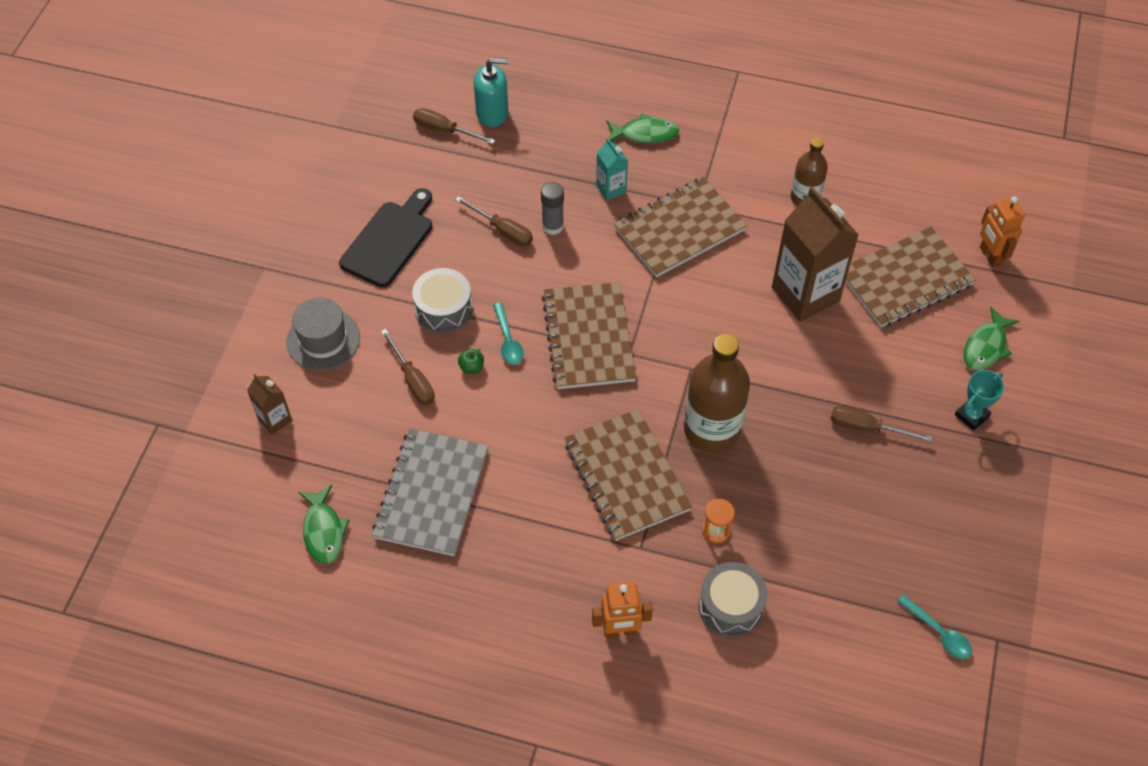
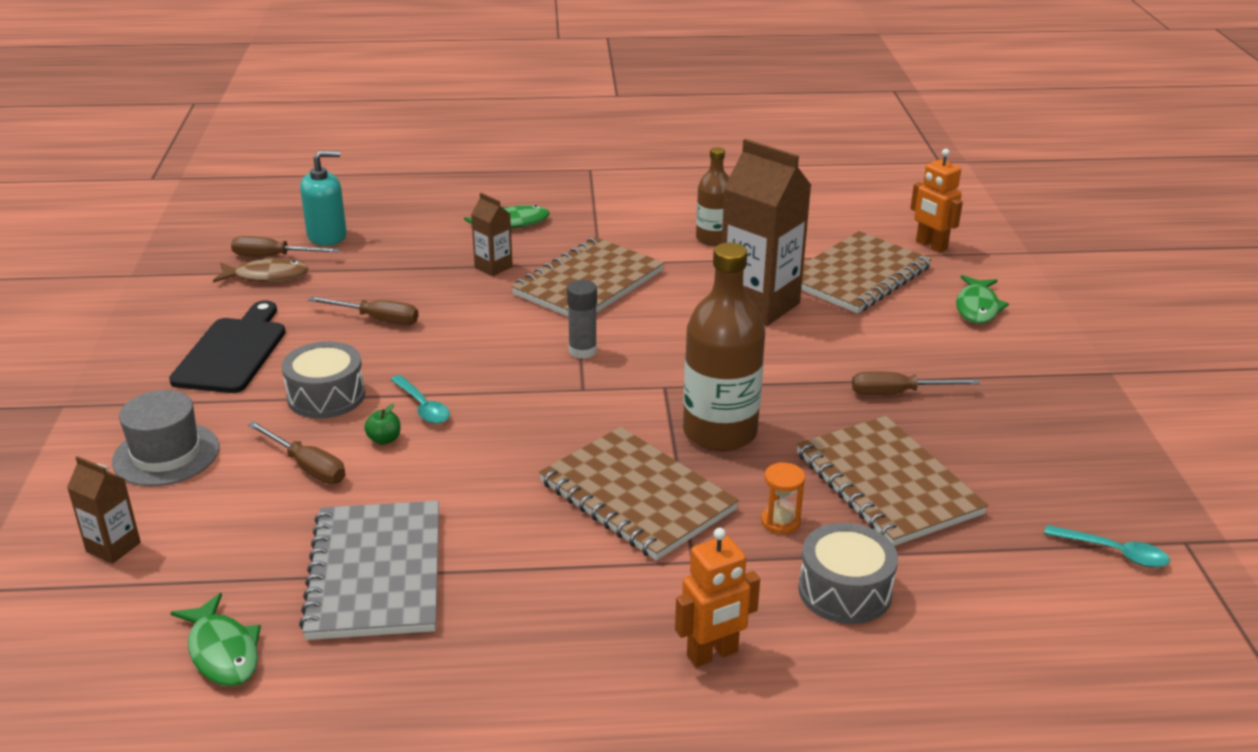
camera: 20 degrees left, 25 degrees down
(434, 154) = (267, 276): none -> brown fish
(553, 226) = (437, 305): grey glue stick -> grey glue stick (582, 351)
(588, 337) = (525, 385): brown notebook -> brown notebook (887, 483)
(611, 189) = (493, 267): turquoise carton -> brown carton
(971, 415) = (1003, 361): turquoise trophy -> none

